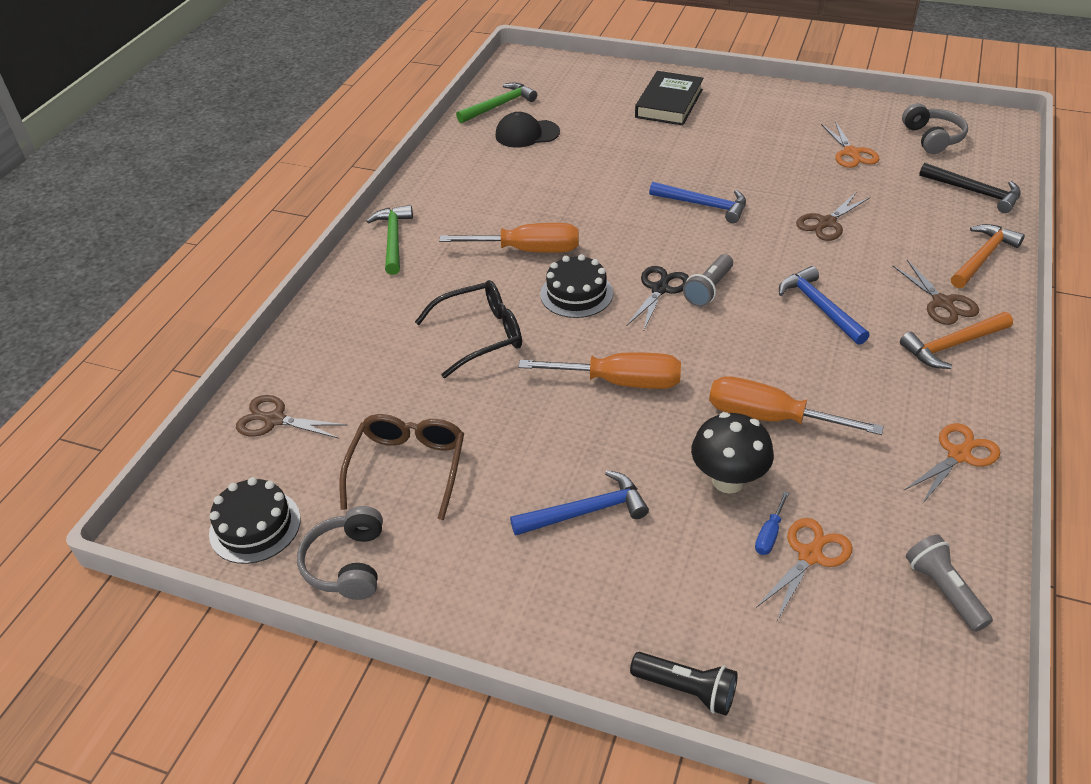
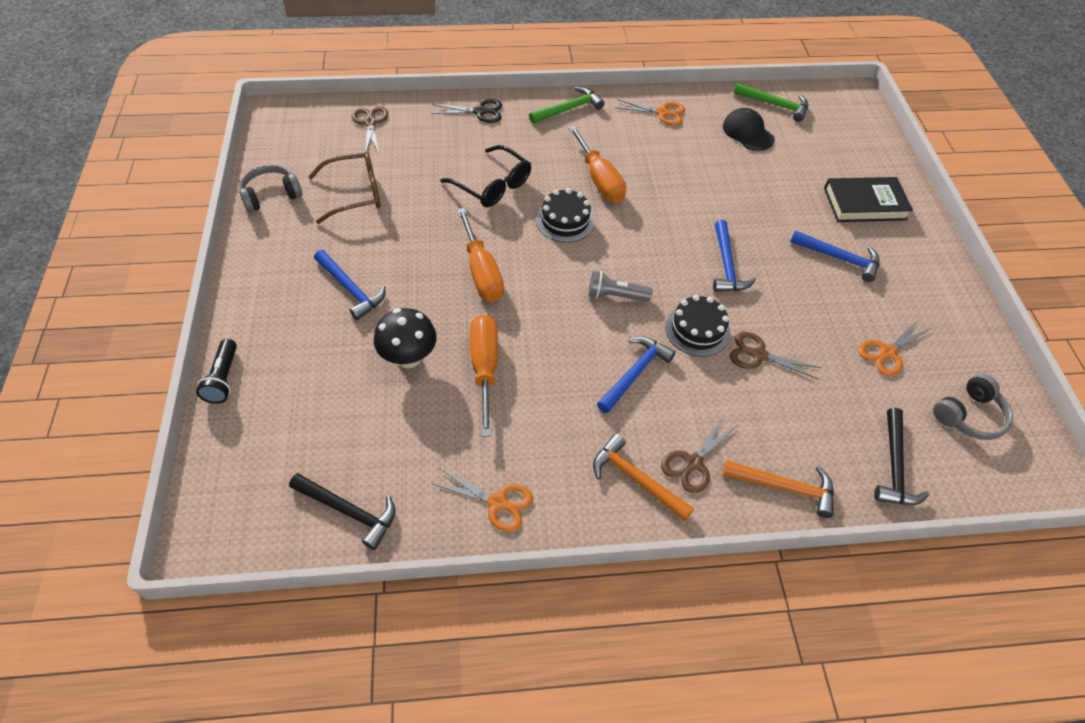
camera: 60 degrees right, 10 degrees up
(255, 526) = (286, 148): black cake -> black cake (697, 330)
(660, 289) = (598, 266): black scissors -> black scissors (480, 112)
(729, 139) = (839, 258): none -> blue hammer
(769, 534) = (366, 393): blue screwdriver -> none
(810, 556) = (354, 421): orange scissors -> orange scissors (662, 113)
(943, 590) = (349, 511): grey flashlight -> black hammer

